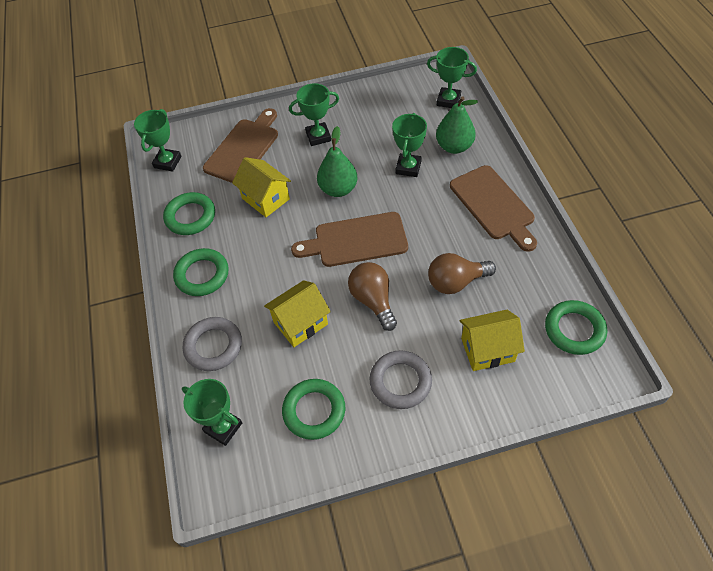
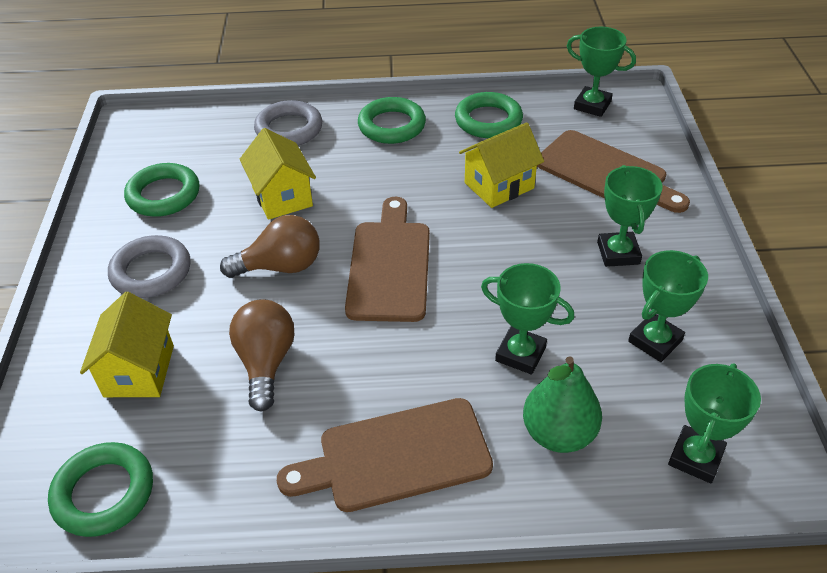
camera: 100 degrees right, 10 degrees down
(223, 427) = (189, 130): green trophy -> green trophy (655, 341)
(338, 189) = (495, 260): green pear -> none

